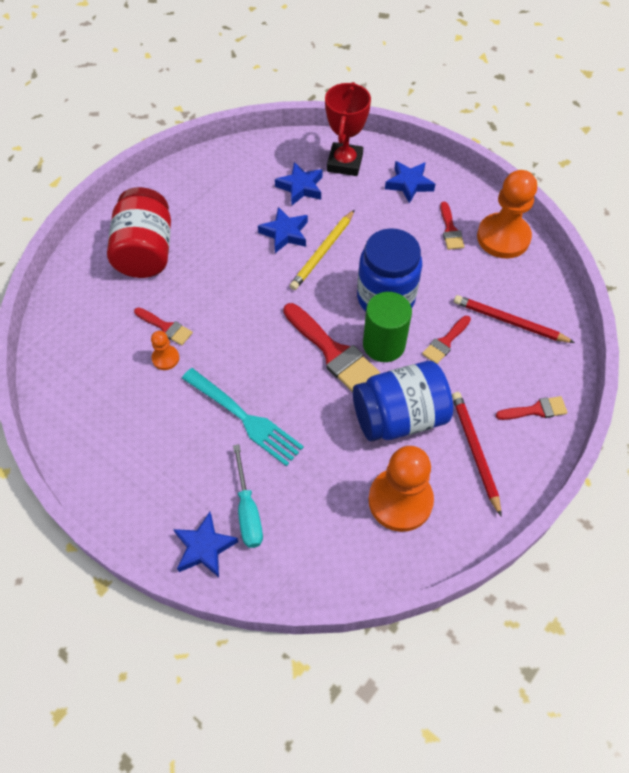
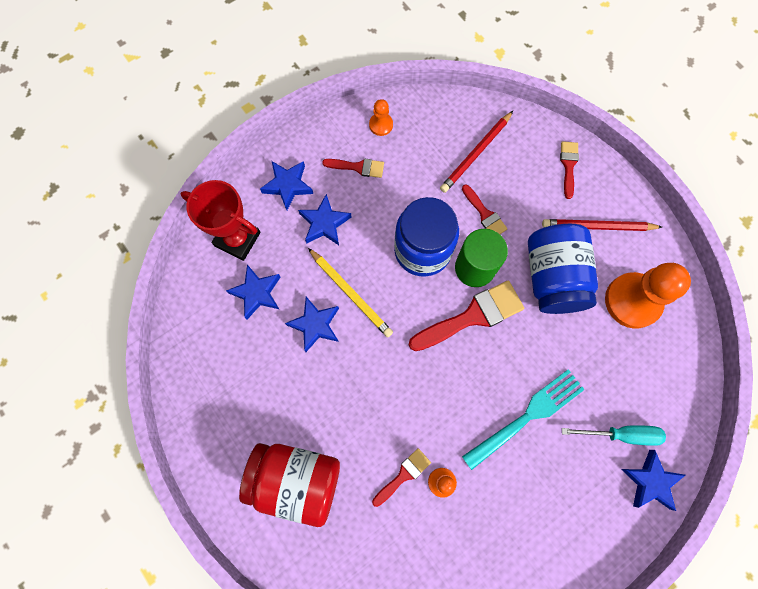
camera: 75 degrees left, 15 degrees up
(383, 218) = (324, 223): none -> blue star
(503, 237) = (381, 125): orange pawn -> orange pawn, size x0.47

